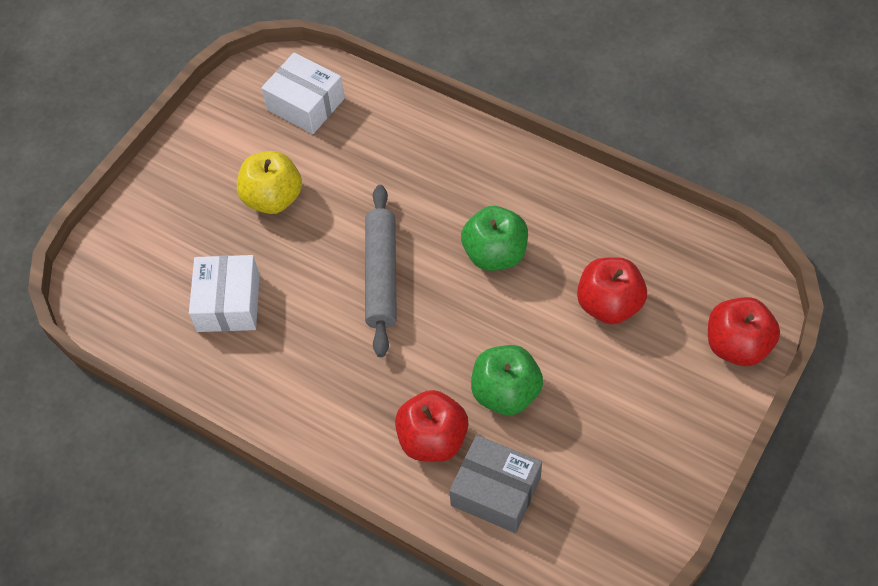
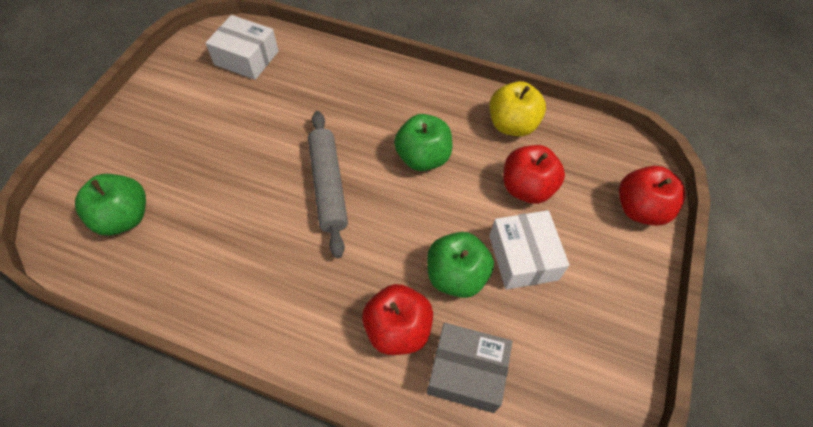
camera: 15 degrees left, 0 degrees up
(159, 285) = (124, 218): none -> green apple
(228, 303) = (191, 226): white box -> white box (523, 257)
(273, 198) = (225, 133): yellow apple -> yellow apple (512, 125)

